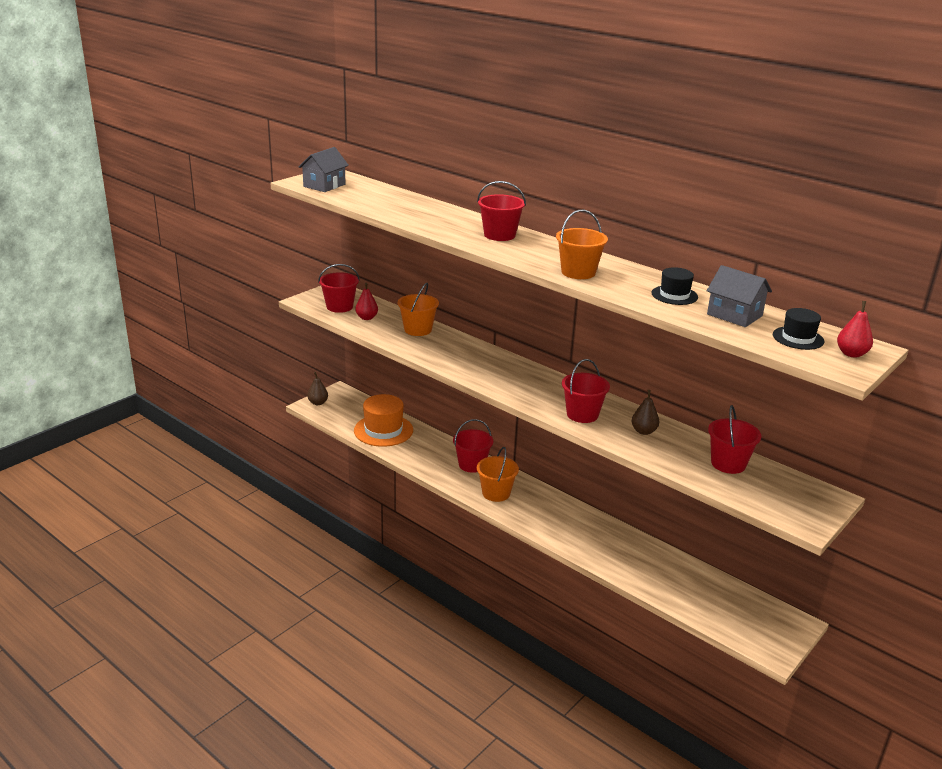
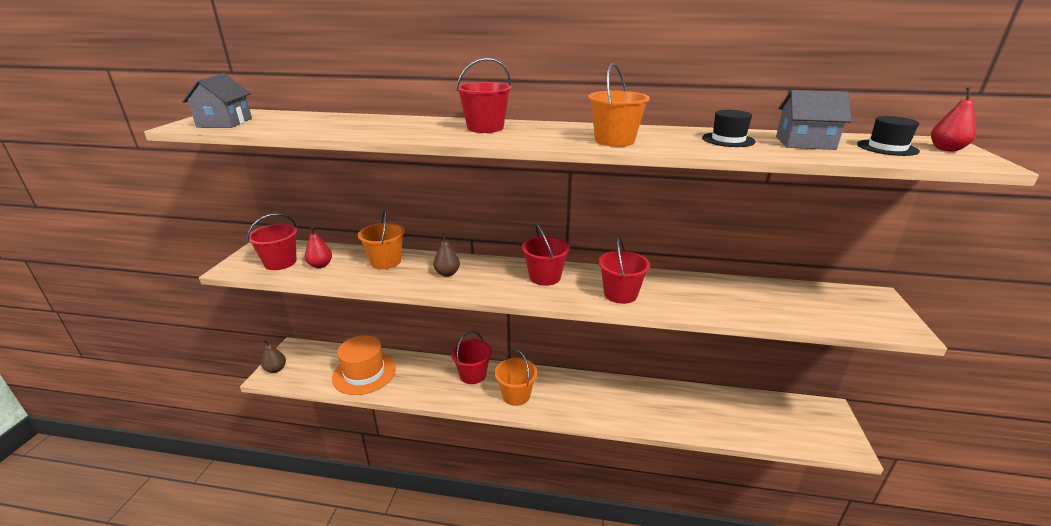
camera: 30 degrees left, 0 degrees up
(644, 431) = (685, 291): brown pear -> brown pear (447, 273)
(728, 464) = (779, 296): red bucket -> red bucket (545, 277)

